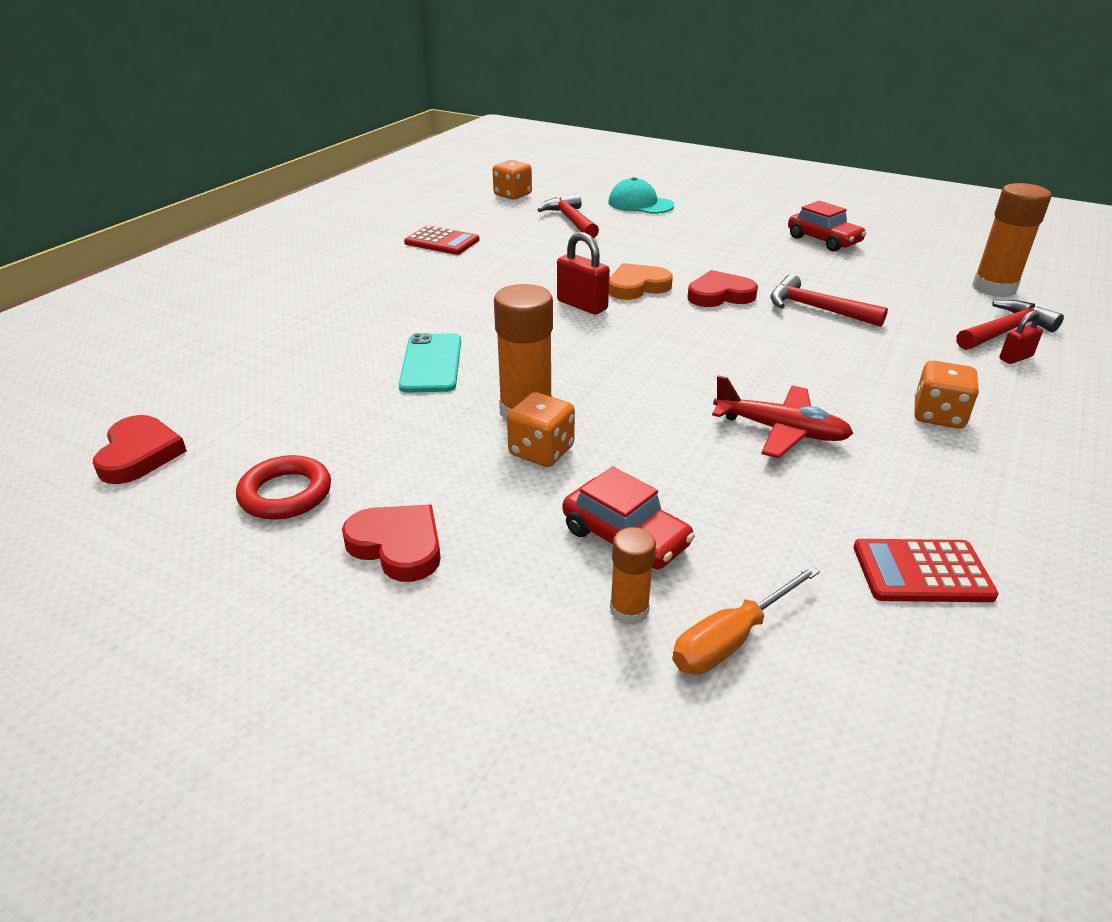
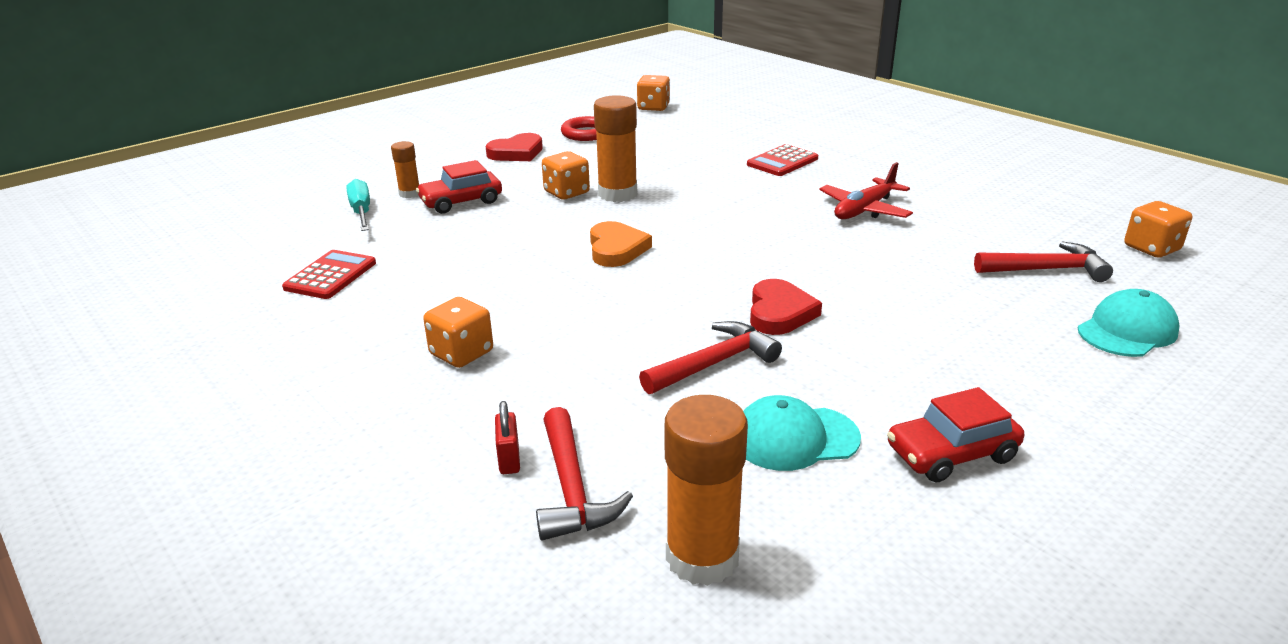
camera: 110 degrees right, 5 degrees down
(139, 454) = (653, 107): red heart -> orange dice
(431, 363) = (710, 173): turquoise phone -> none
(442, 242) = (973, 196): red calculator -> red calculator (782, 162)
(582, 305) = (786, 238): red padlock -> none
(637, 286) = (821, 272): orange heart -> orange heart (616, 249)
(731, 639) = (361, 212): orange screwdriver -> turquoise screwdriver
(781, 431) = (512, 274): red plane -> red plane (864, 210)
(864, 276) = (795, 438): none -> turquoise cap

